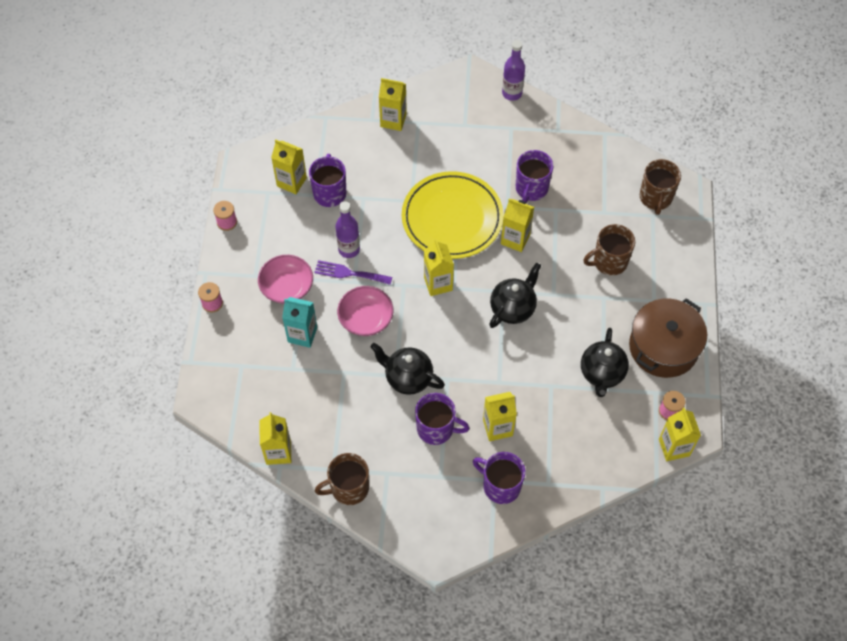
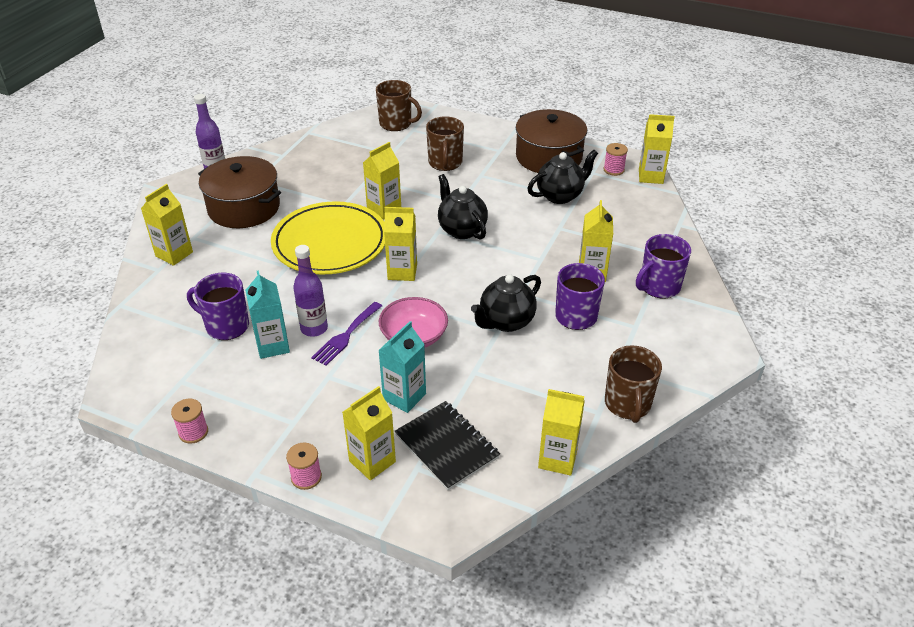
camera: 70 degrees left, 20 degrees down
(266, 377) = (446, 446): none -> black notebook
(287, 287) = (330, 395): pink bowl -> none
(291, 182) = (184, 355): yellow carton -> yellow carton (372, 461)
(321, 231) = (273, 346): none -> turquoise carton
(470, 138) = (244, 208): none -> brown pot
(531, 189) = (334, 186): purple mug -> none
(602, 374) = (560, 195): black teapot -> black teapot turned 60 degrees counterclockwise

